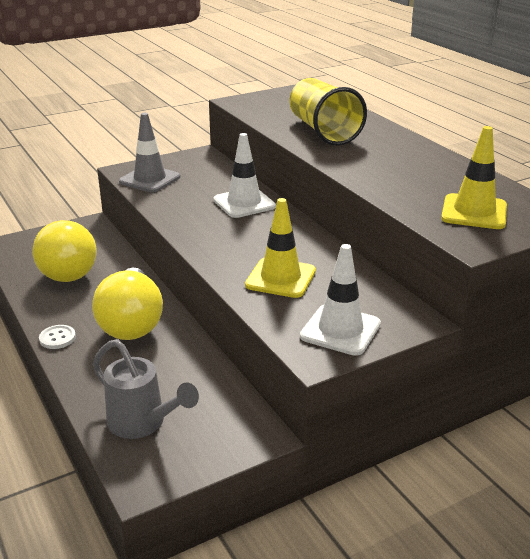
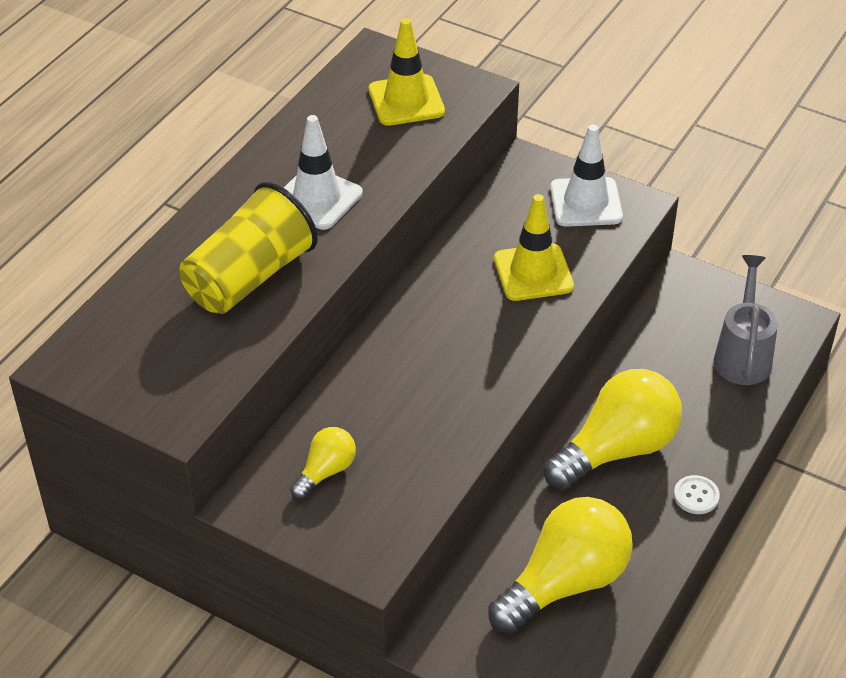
camera: 120 degrees left, 15 degrees up
(150, 179) = (381, 514): grey traffic cone -> none
(196, 174) = (325, 472): none -> yellow light bulb
(244, 203) = (383, 376): white traffic cone -> white traffic cone (317, 198)

